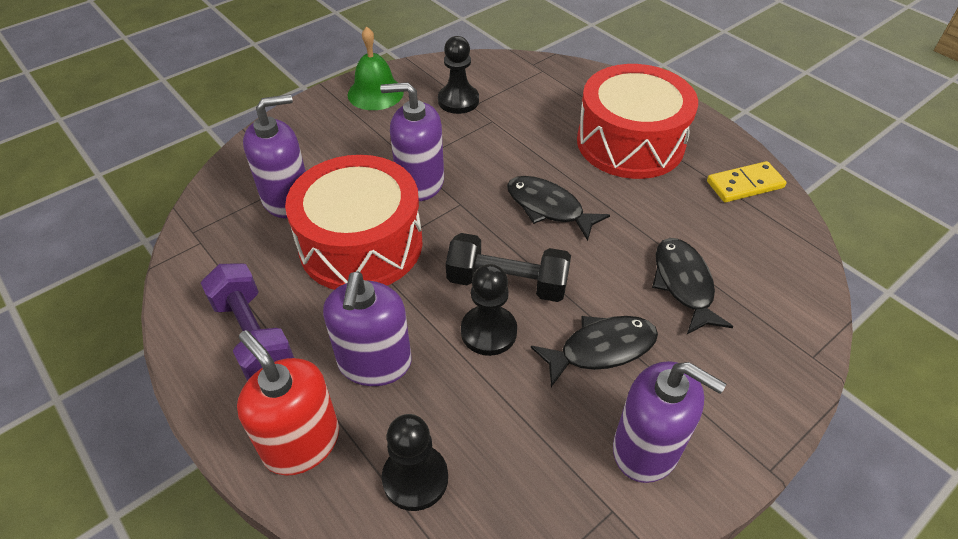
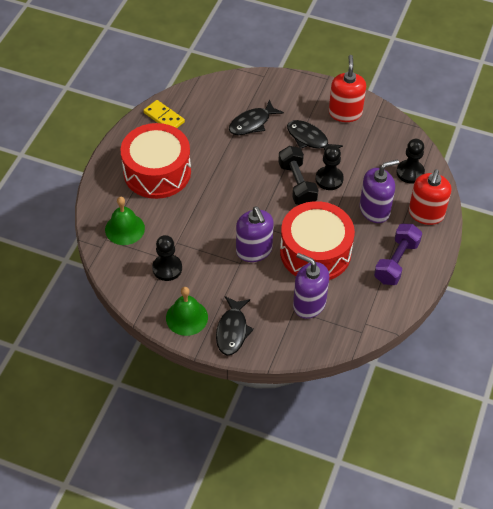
camera: 120 degrees left, 5 degrees up
(547, 88) = (124, 229): none -> green bell
(548, 208) = (235, 188): black fish -> black fish (232, 331)
(646, 448) = (345, 113): purple soap dispenser -> red soap dispenser

